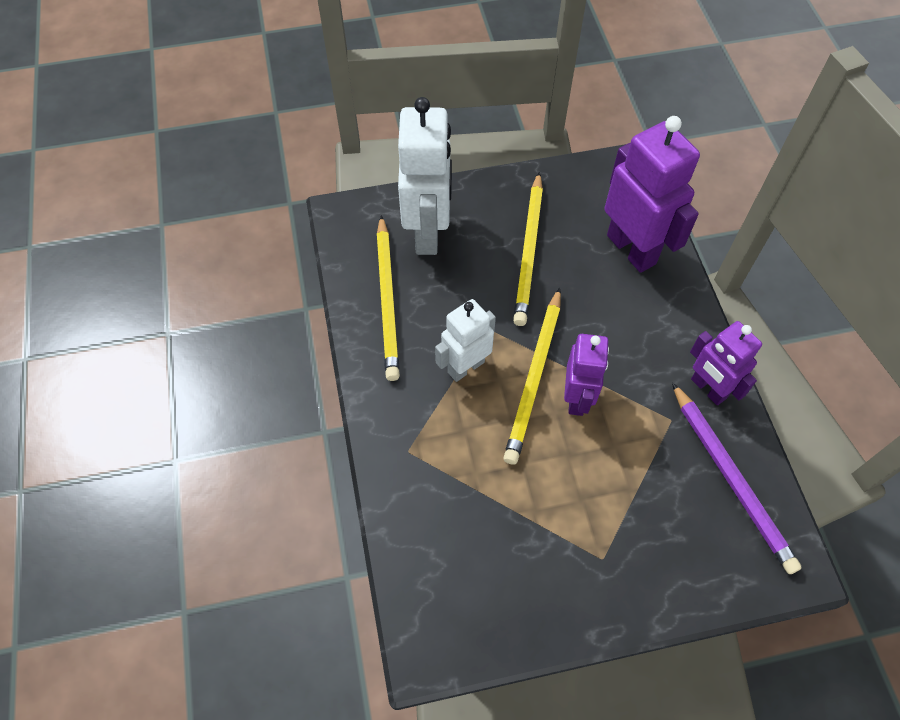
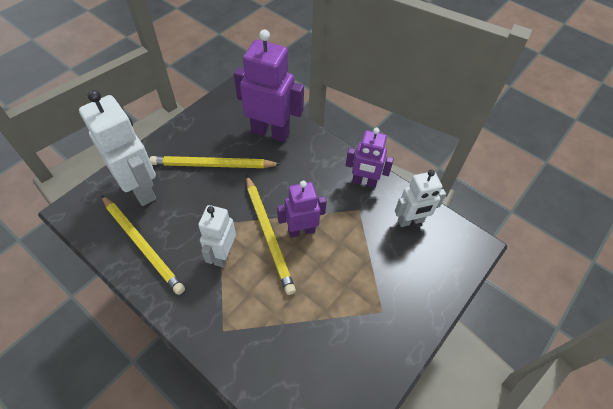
camera: 40 degrees left, 5 degrees down
(529, 251) = (213, 165): yellow pencil -> yellow pencil turned 120 degrees clockwise
(577, 398) = (301, 230): purple robot -> purple robot turned 75 degrees counterclockwise
(731, 478) = (410, 221): purple pencil -> white robot

